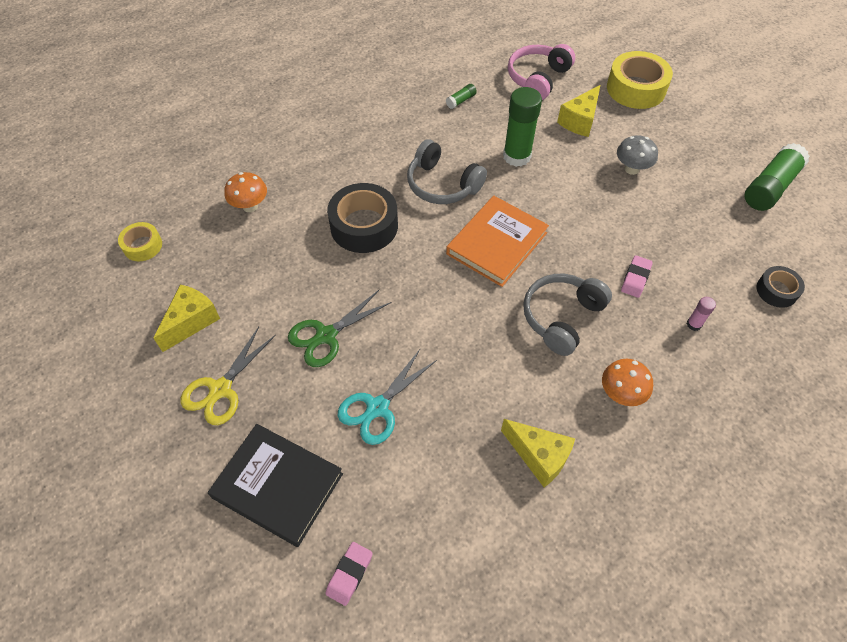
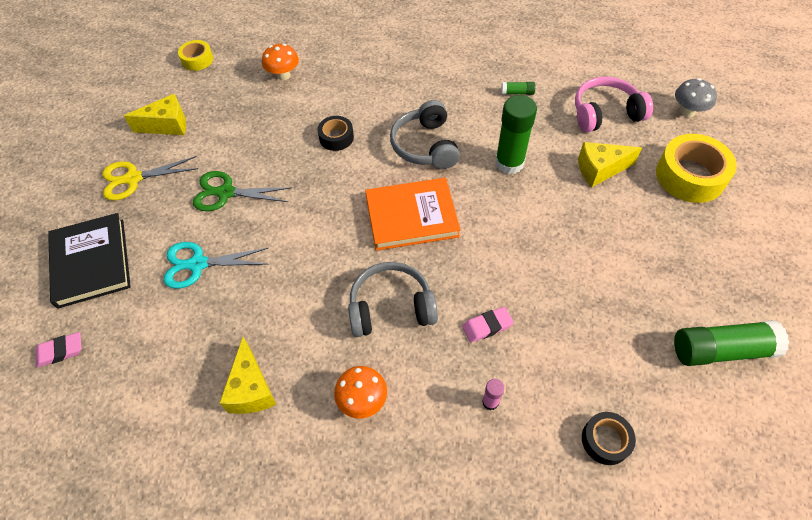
camera: 45 degrees right, 0 degrees up
(364, 226) = (336, 137): black tape -> black tape, size x0.55
(631, 169) = (598, 239): grey mushroom -> grey mushroom (687, 112)

